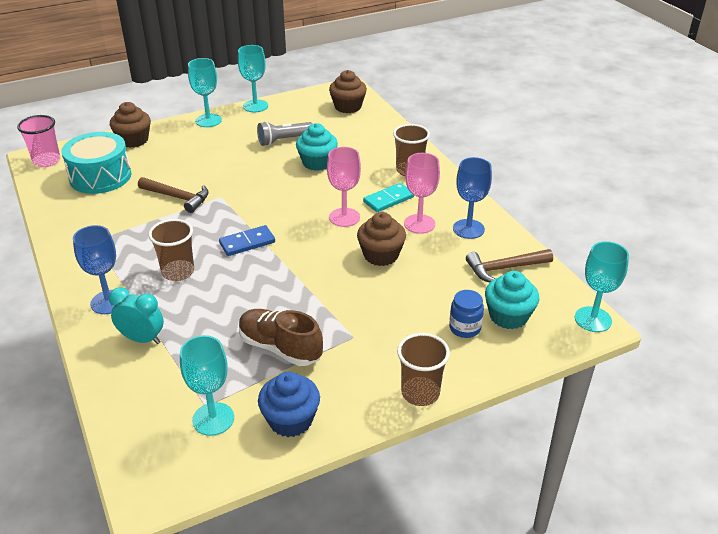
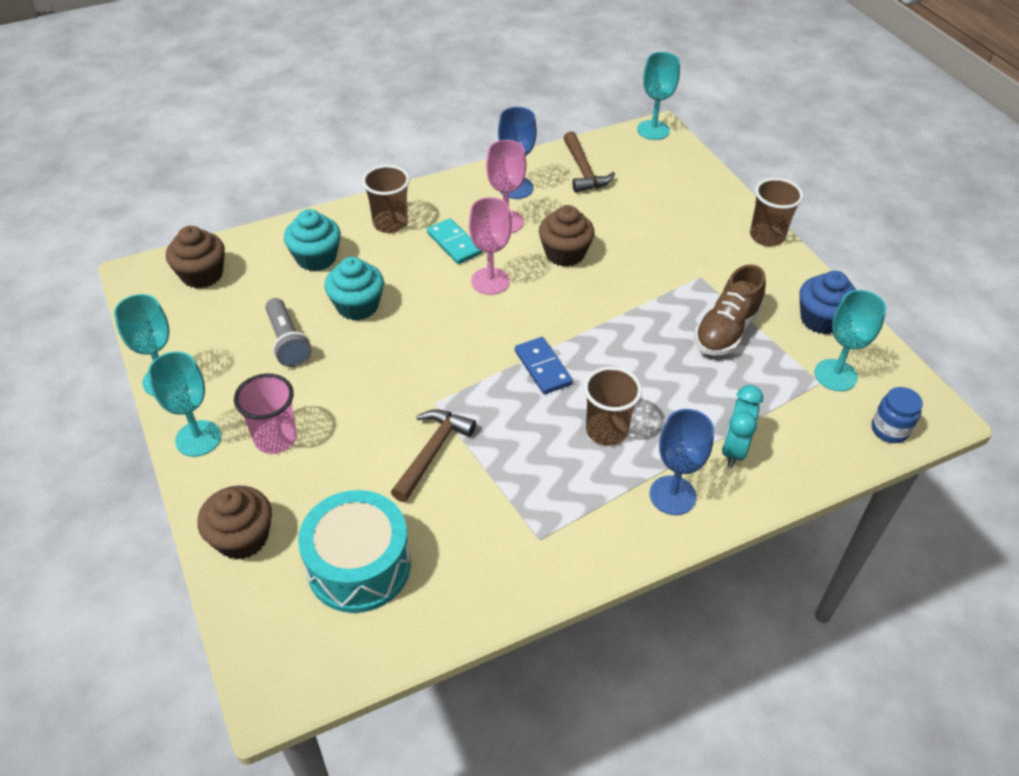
camera: 90 degrees left, 10 degrees up
(46, 161) = (290, 667): pink cup -> pink cup (275, 438)
(465, 328) = (676, 203): blue jar -> blue jar (889, 429)
(508, 316) = (655, 176): turquoise cupcake -> turquoise cupcake (316, 258)

